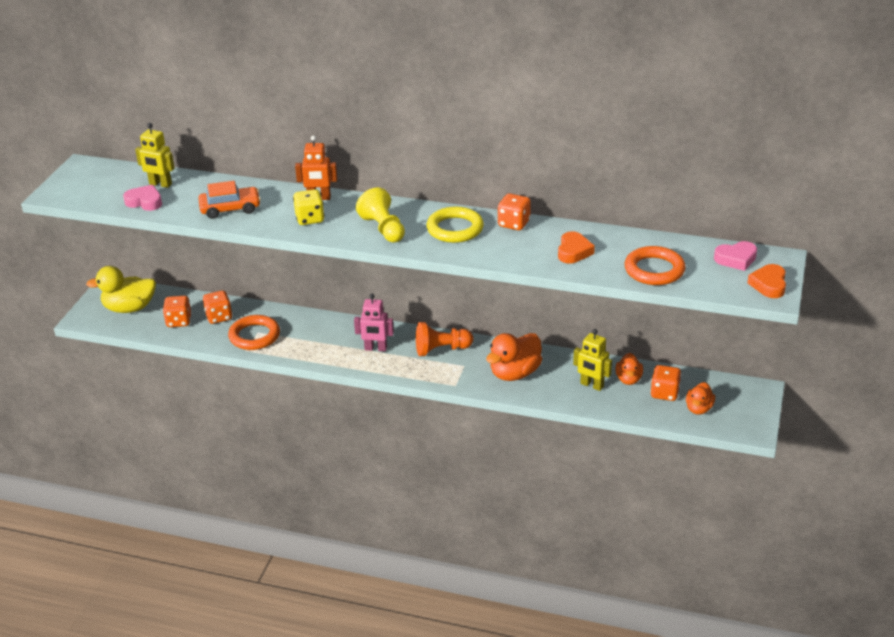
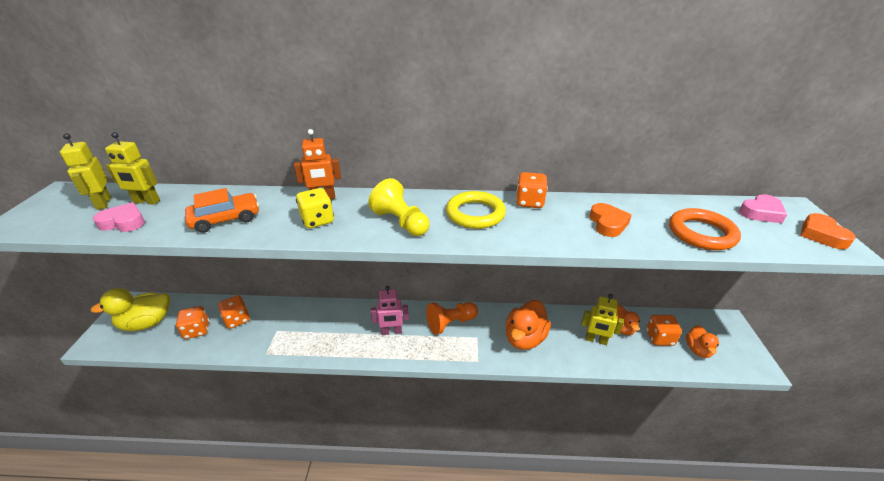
camera: 15 degrees left, 0 degrees up
(123, 181) = (103, 203): none -> yellow robot
(254, 336) = (273, 335): orange ring -> none

